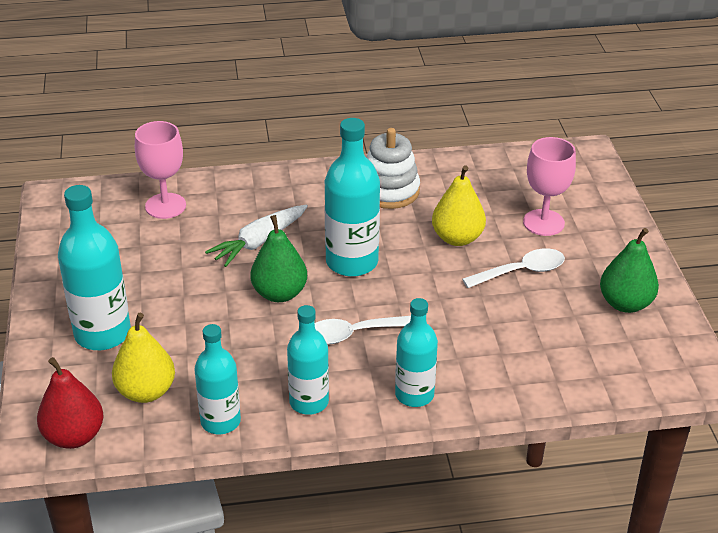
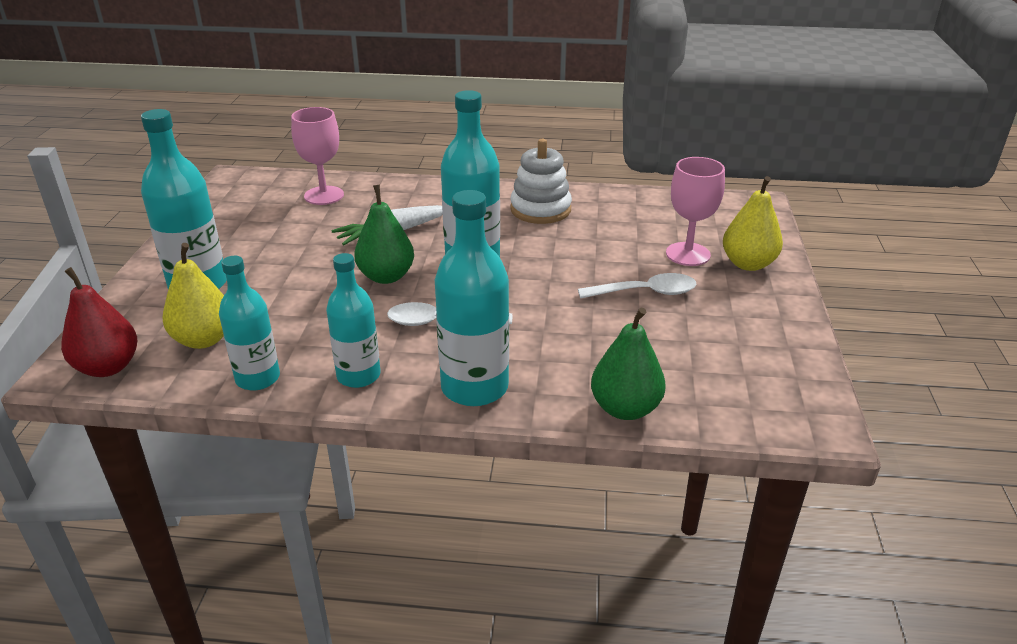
camera: 15 degrees right, 5 degrees down
(414, 394) = (474, 387): turquoise bottle -> turquoise bottle, size x1.52
(457, 238) = (590, 255): yellow pear -> yellow pear (748, 264)
(625, 303) = (752, 338): green pear -> green pear (625, 409)

